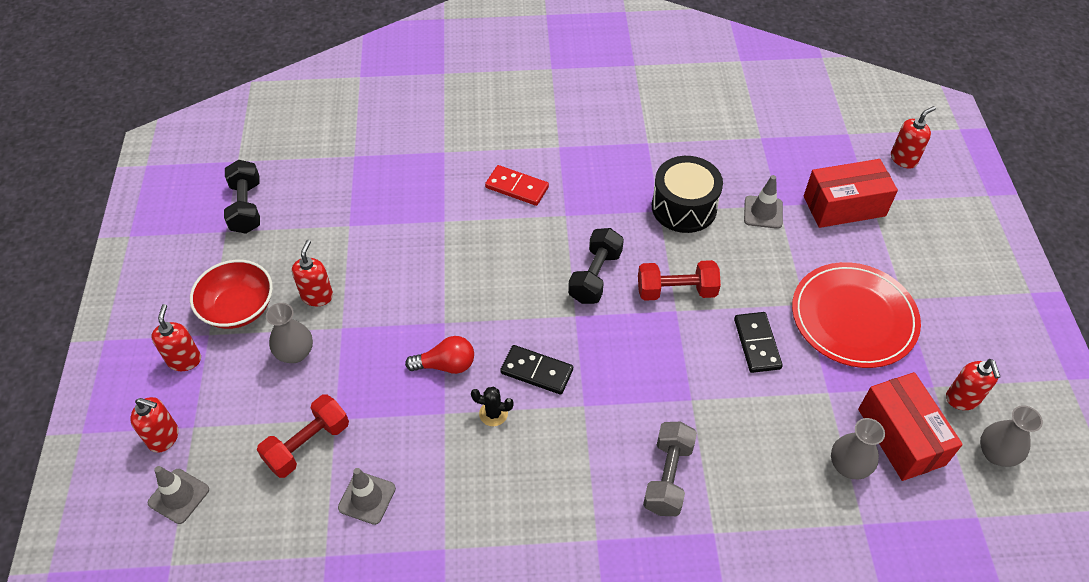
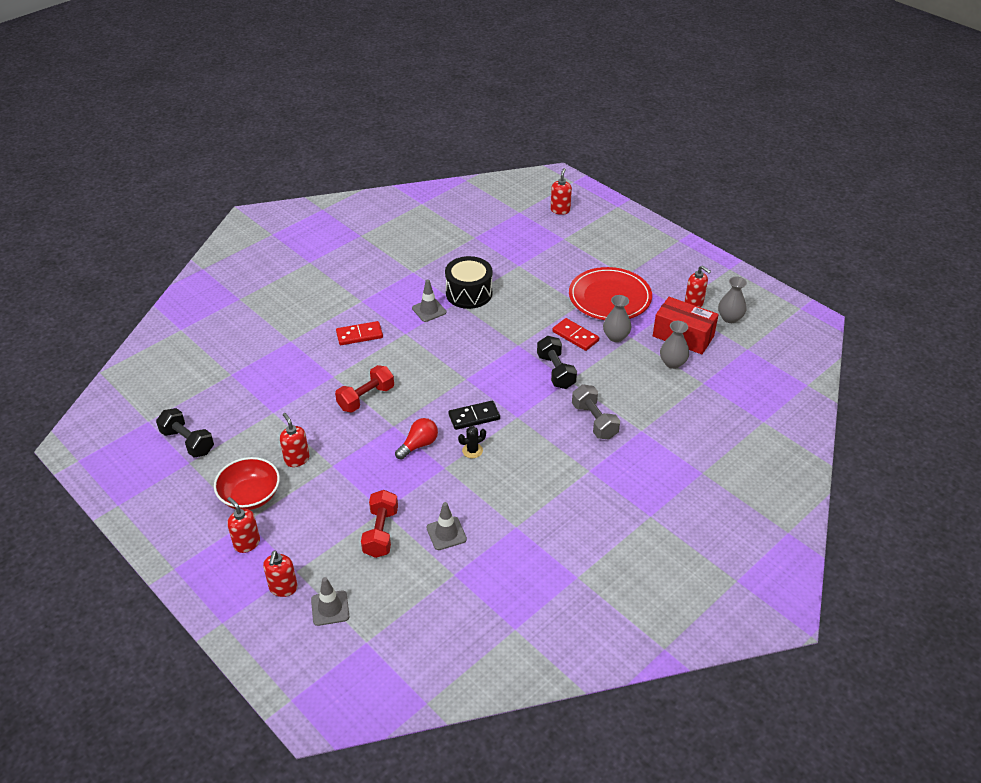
camera: 40 degrees left, 10 degrees down
(164, 437) = (283, 588): red soap dispenser -> red soap dispenser turned 120 degrees clockwise
(295, 353) = (318, 495): grey vase -> grey vase (616, 337)
(595, 276) = (456, 353): black dumbbell -> black dumbbell (556, 371)
(676, 291) = (508, 335): red dumbbell -> red dumbbell (366, 398)
(757, 344) = (575, 336): black domino -> red domino
(763, 212) = (514, 273): grey traffic cone -> grey traffic cone (429, 310)
(844, 206) = (553, 248): red box -> none

